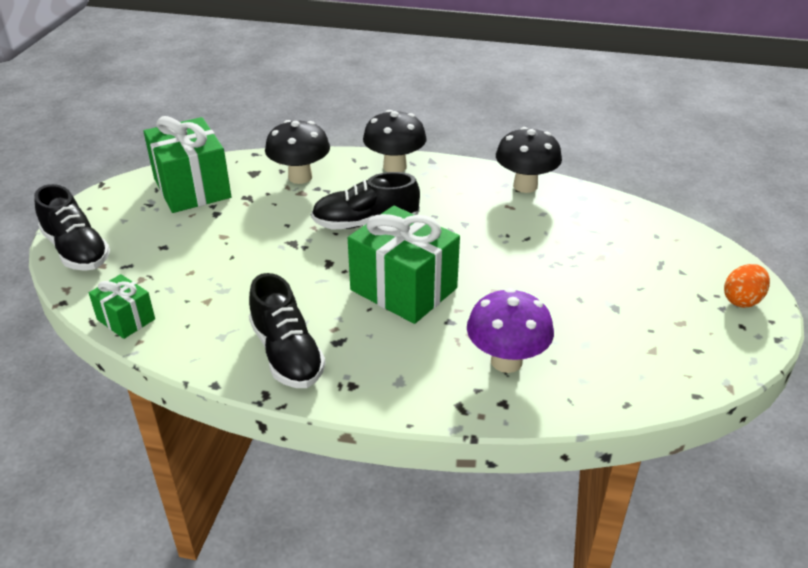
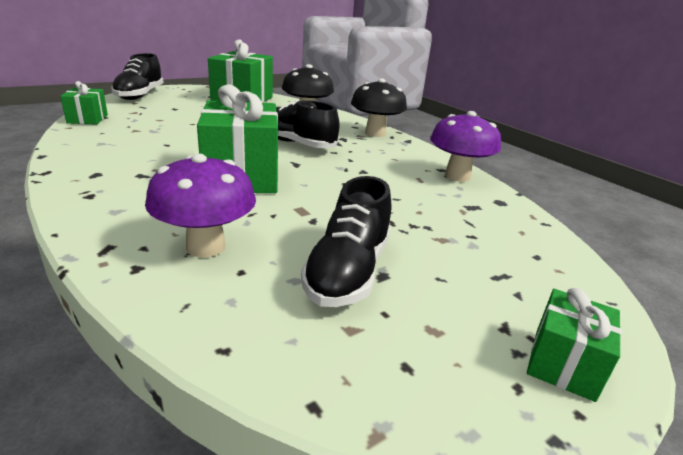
camera: 40 degrees right, 10 degrees down
(287, 354) = (104, 164): black shoe -> black shoe (348, 271)
(525, 186) = (457, 176): black mushroom -> purple mushroom
(742, 300) = (563, 363): orange egg -> green gift

